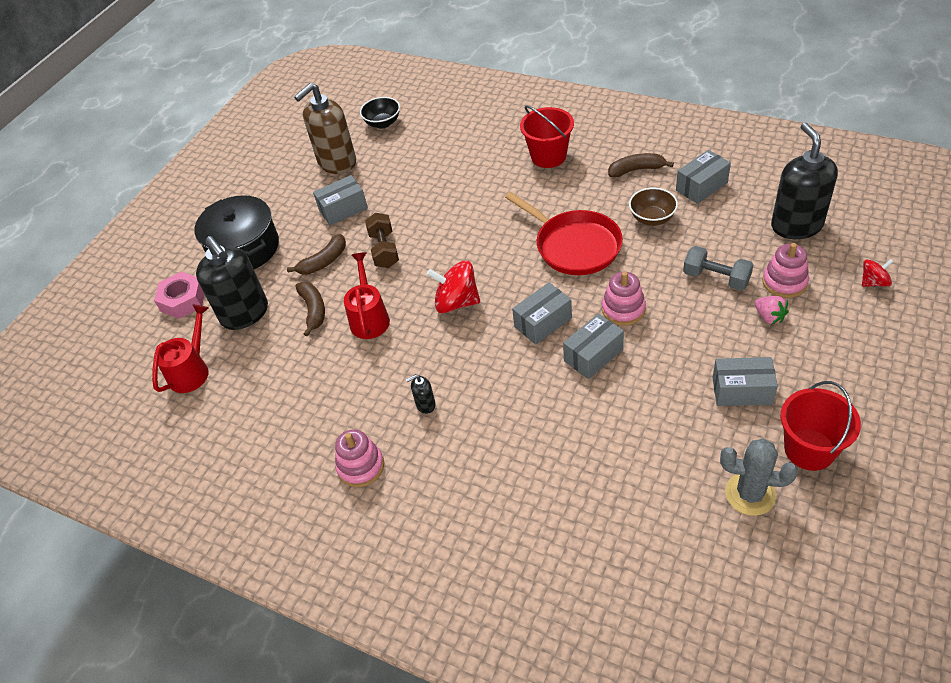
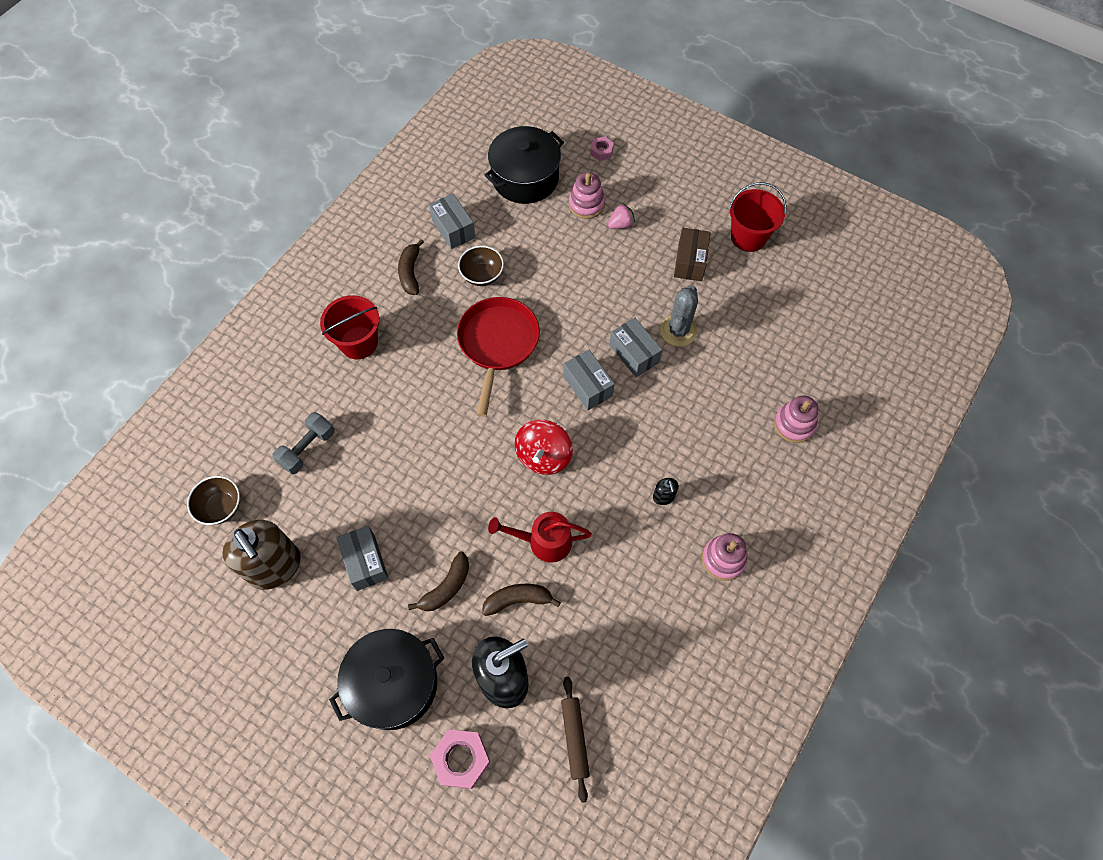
camera: 90 degrees left, 15 degrees up
(192, 370) = (574, 738): red watering can -> brown rolling pin
(323, 262) = (446, 587): brown banana -> brown banana turned 75 degrees clockwise
(383, 123) = (221, 507): black bowl -> brown bowl
(384, 250) = (448, 520): brown dumbbell -> none
(574, 246) = (498, 344): red pan -> red pan turned 45 degrees counterclockwise
(623, 309) = (587, 321): pink stacking toy -> pink stacking toy (794, 424)
(716, 278) = (569, 247): grey dumbbell -> grey dumbbell (307, 448)
(742, 391) = (690, 262): grey box -> brown box
(750, 494) = (781, 282): grey cactus -> grey cactus (678, 331)
(796, 225) = (525, 178): black soap dispenser -> black pot
(874, 282) = (601, 151): red spinning top -> pink nut

